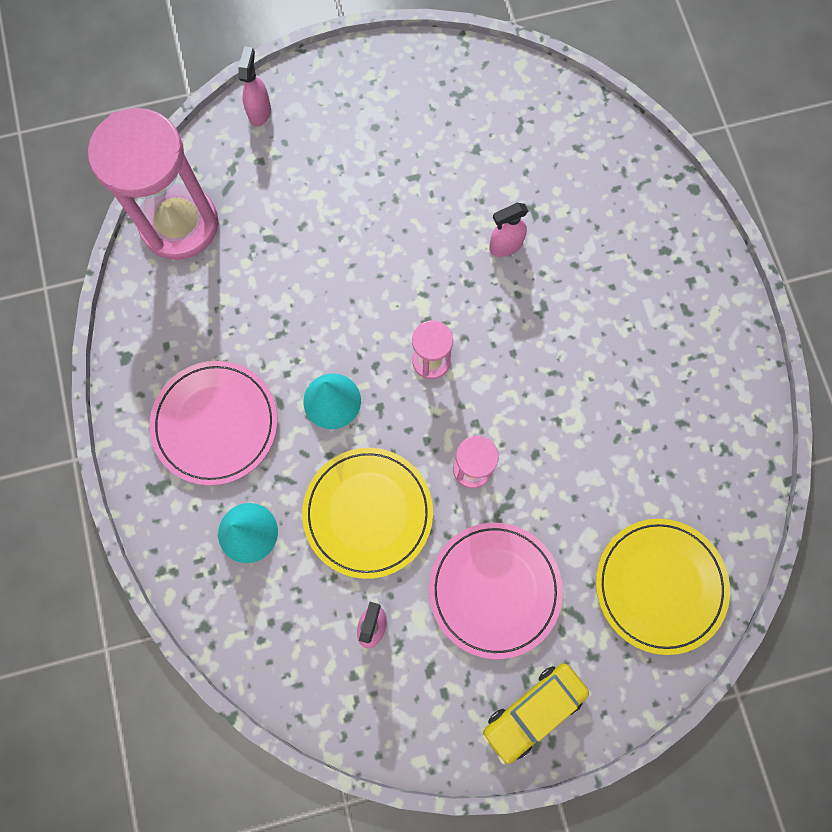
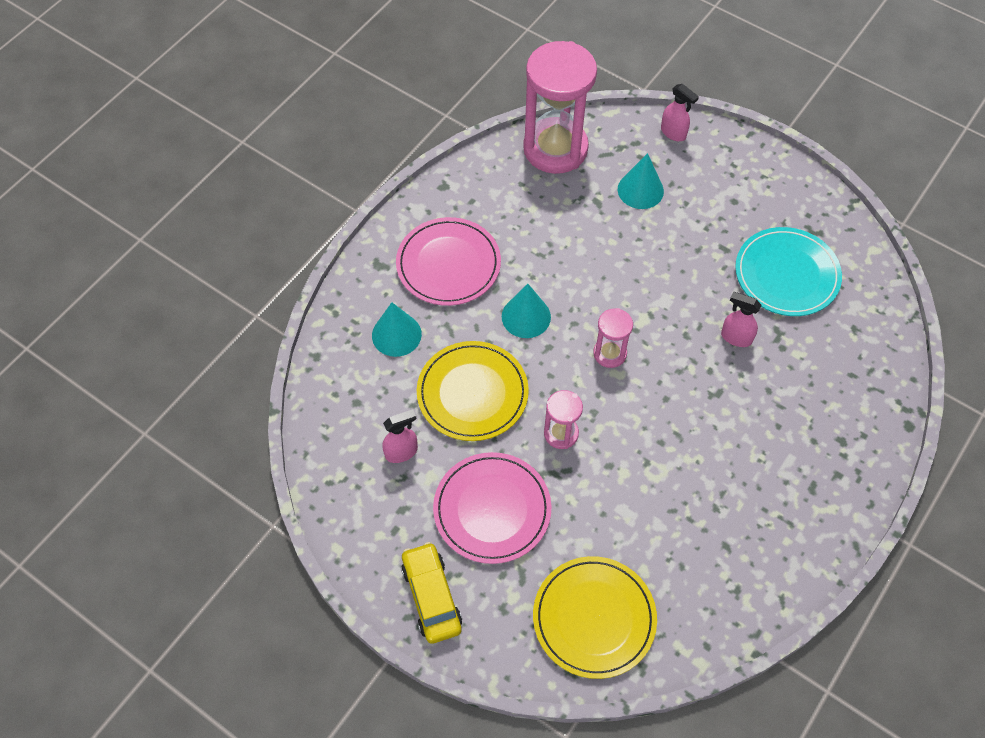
camera: 50 degrees right, 15 degrees down
(260, 112) = (673, 133): pink spray bottle -> pink spray bottle turned 75 degrees clockwise
(292, 192) = (640, 190): none -> turquoise cone
(482, 152) = (786, 274): none -> turquoise plate
(533, 711) = (431, 596): yellow car -> yellow car turned 60 degrees clockwise

